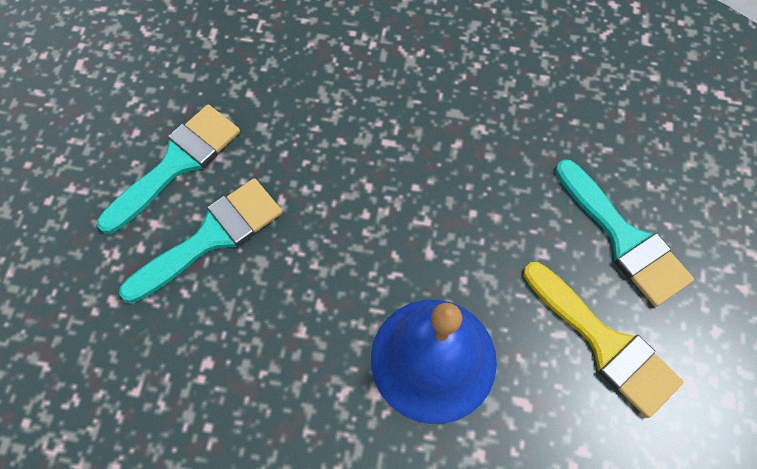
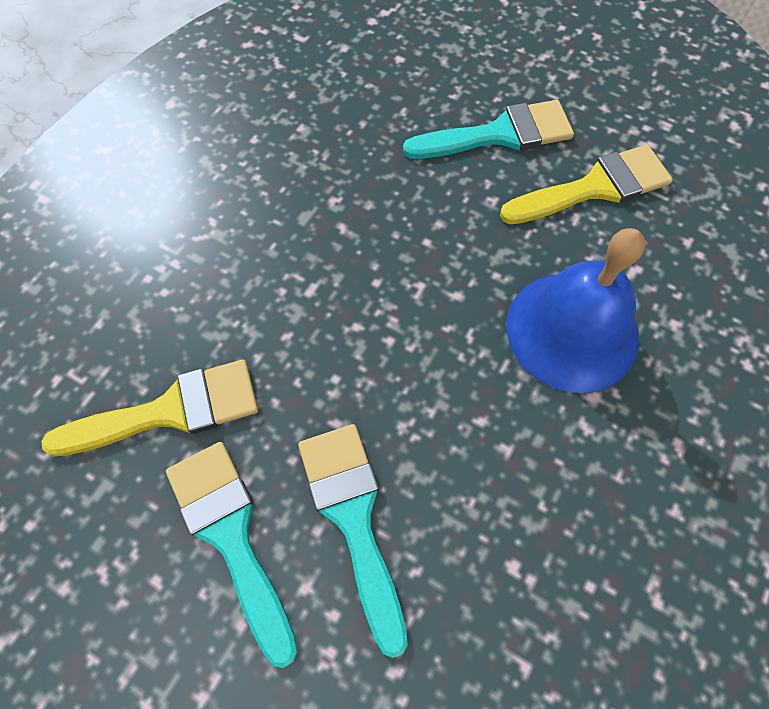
camera: 70 degrees left, 0 degrees up
(254, 91) = (170, 411): none -> yellow brush

